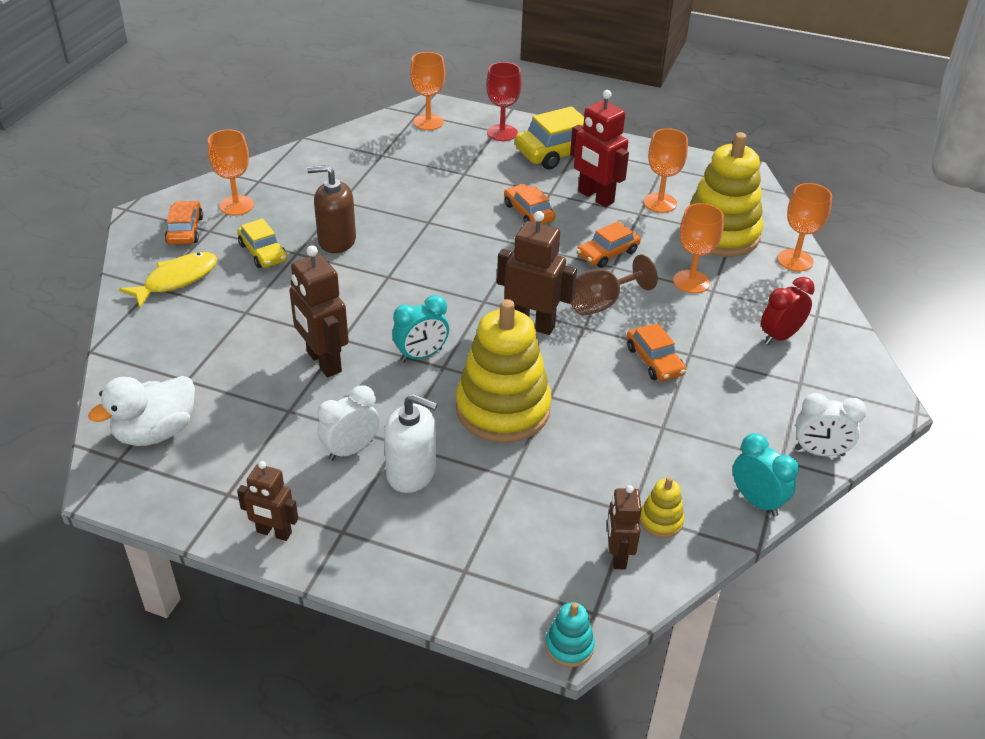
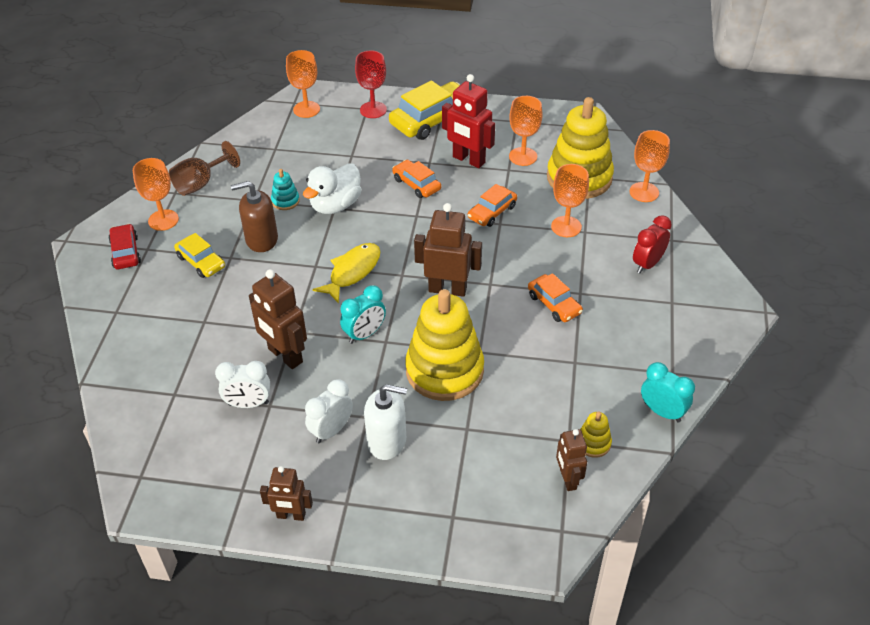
camera: 10 degrees left, 5 degrees up
(156, 432) = (164, 446): white duck -> white duck (335, 205)
(177, 280) = (134, 302): yellow fish -> yellow fish (352, 272)
(185, 230) = (125, 252): orange car -> red car
(569, 646) = (550, 562): turquoise stacking toy -> turquoise stacking toy (285, 201)
(601, 303) = (499, 259): brown goblet -> brown goblet (200, 183)
(819, 452) = (700, 360): white clock -> white clock (248, 404)

